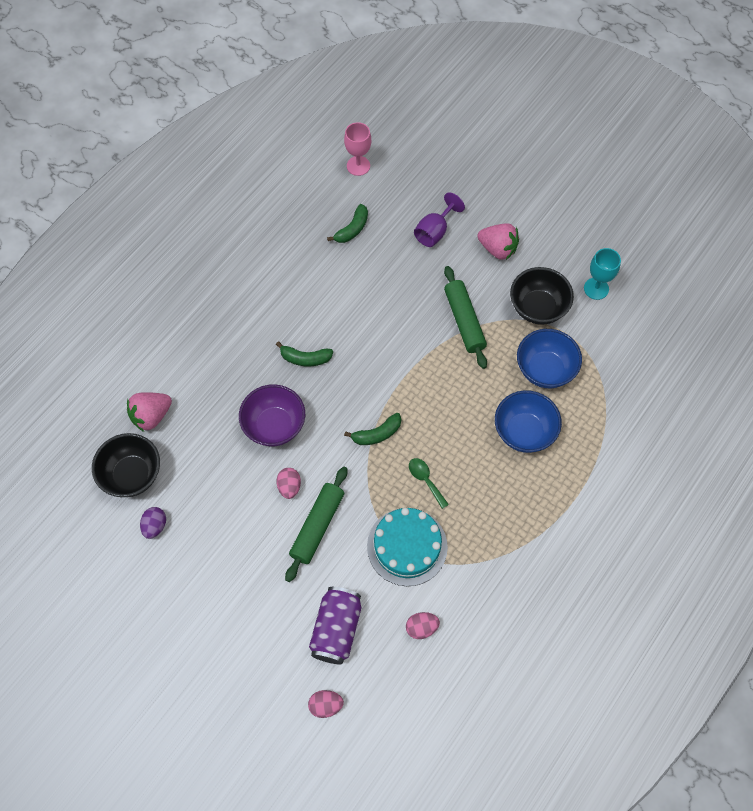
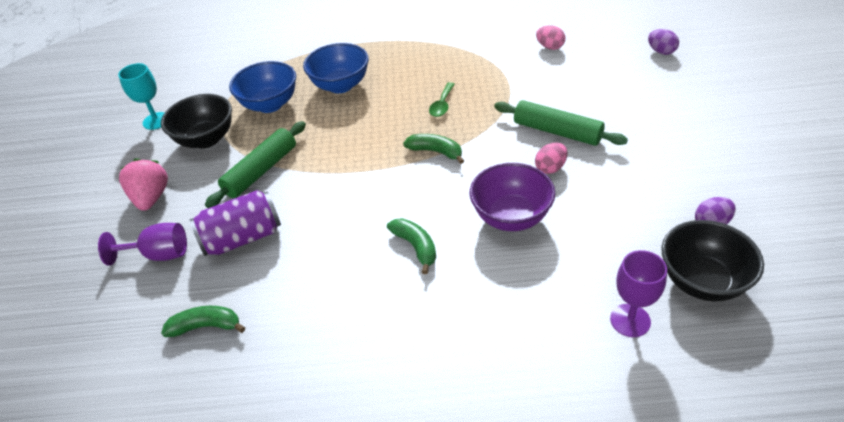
camera: 125 degrees left, 20 degrees down
(151, 416) = (630, 320): pink strawberry -> purple goblet
(317, 526) = (557, 131): green rolling pin -> green rolling pin turned 45 degrees clockwise
(326, 705) = (661, 51): pink egg -> purple egg
(336, 629) = (611, 76): purple can -> purple can (242, 238)
(358, 166) = (90, 393): pink goblet -> none
(407, 546) = (505, 83): turquoise cake -> none

